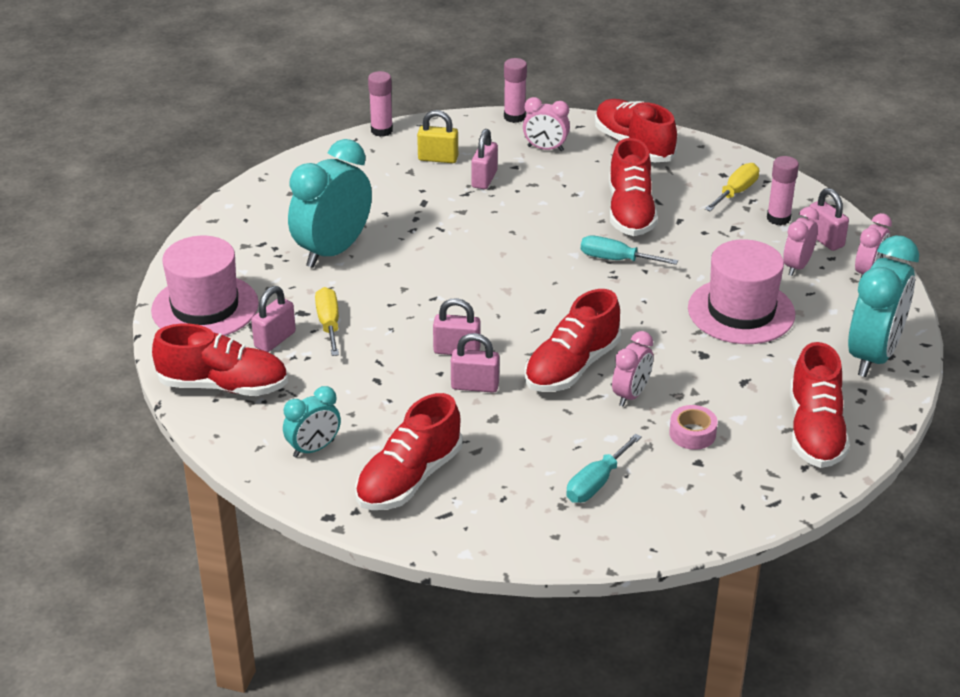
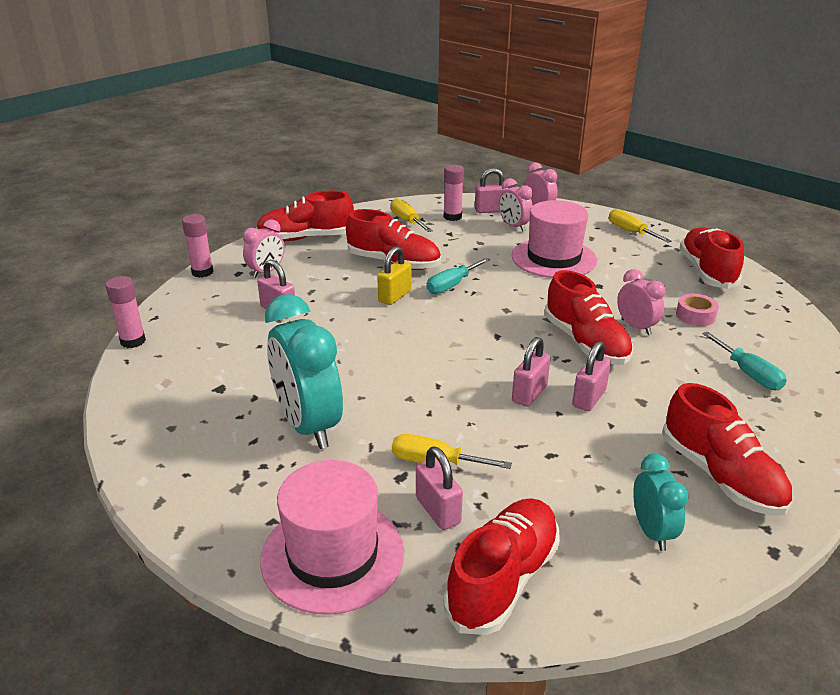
camera: 65 degrees left, 5 degrees down
(438, 158) = (218, 324): yellow padlock -> yellow padlock (395, 296)
(815, 431) = (707, 272): red shoe -> red shoe turned 120 degrees counterclockwise
(873, 356) = (630, 232): turquoise clock -> yellow screwdriver

